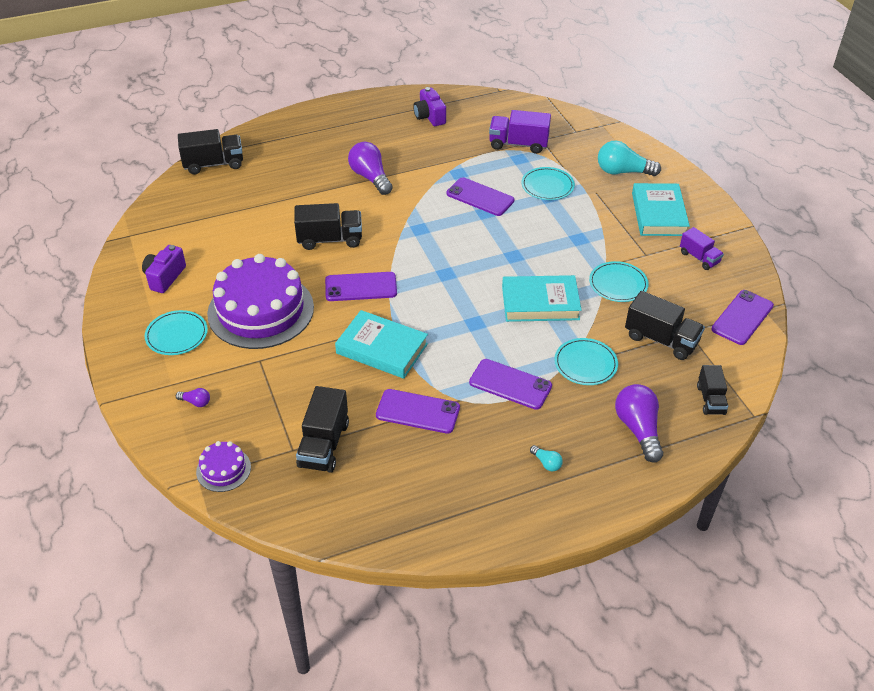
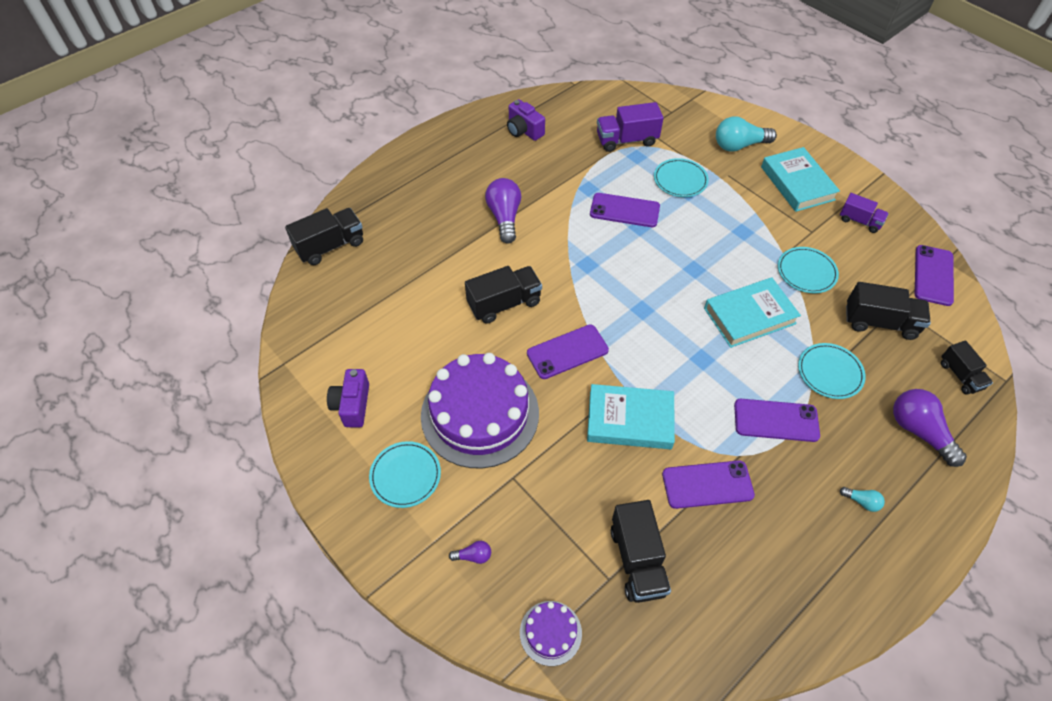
camera: 20 degrees left, 10 degrees up
(370, 177) = (504, 217): purple light bulb -> purple light bulb turned 45 degrees clockwise

